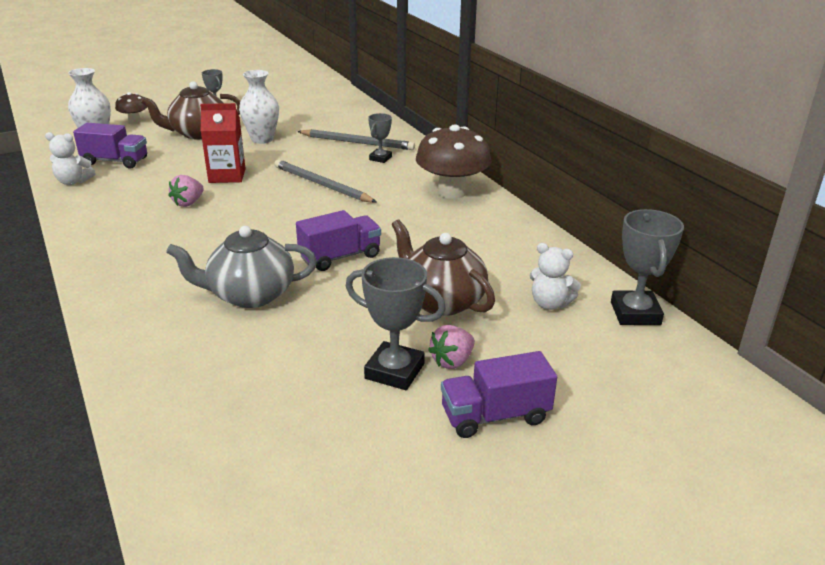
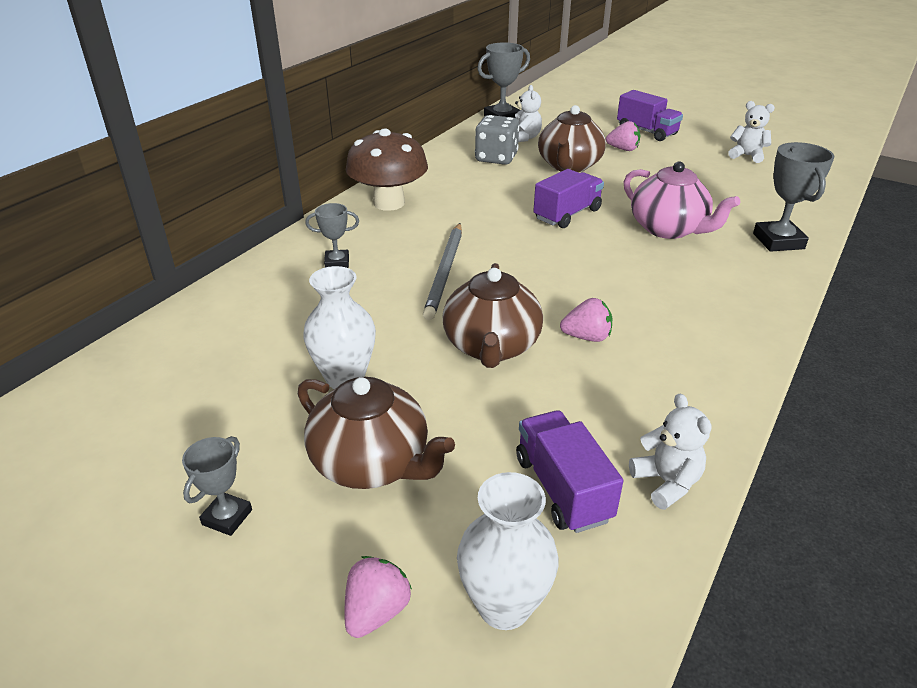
camera: 120 degrees left, 5 degrees up
(134, 121) = (376, 611): brown mushroom -> pink strawberry
(227, 176) = (491, 346): red carton -> brown teapot
(250, 295) = (668, 229): grey teapot -> pink teapot
(326, 466) = (747, 156): none -> white teddy bear
(340, 257) = (567, 214): purple truck -> purple truck turned 105 degrees clockwise
(357, 143) = (297, 294): grey pencil -> none
(394, 371) = (657, 160): grey trophy -> grey trophy (778, 241)
(503, 266) = (496, 158): none -> grey dice

